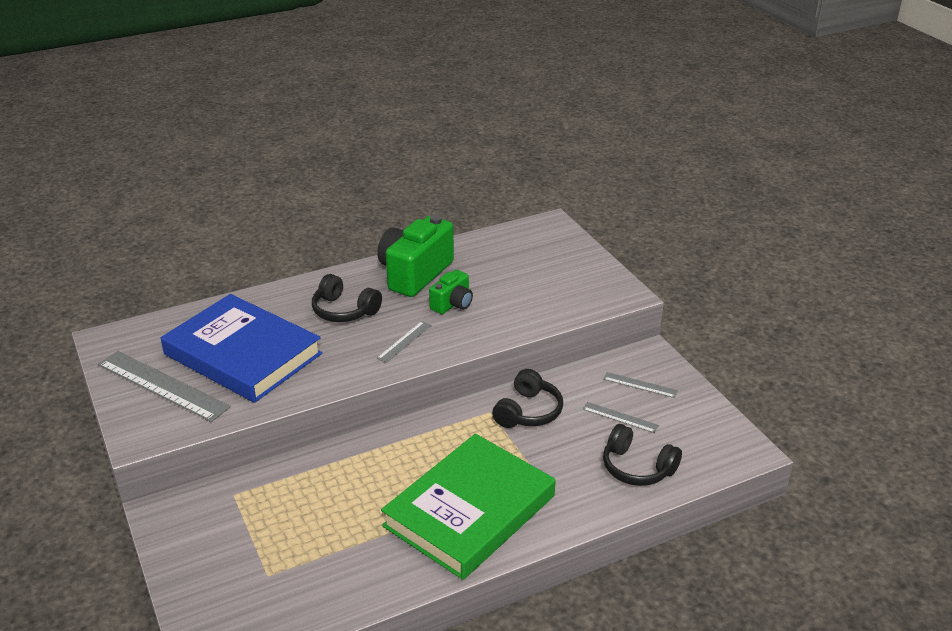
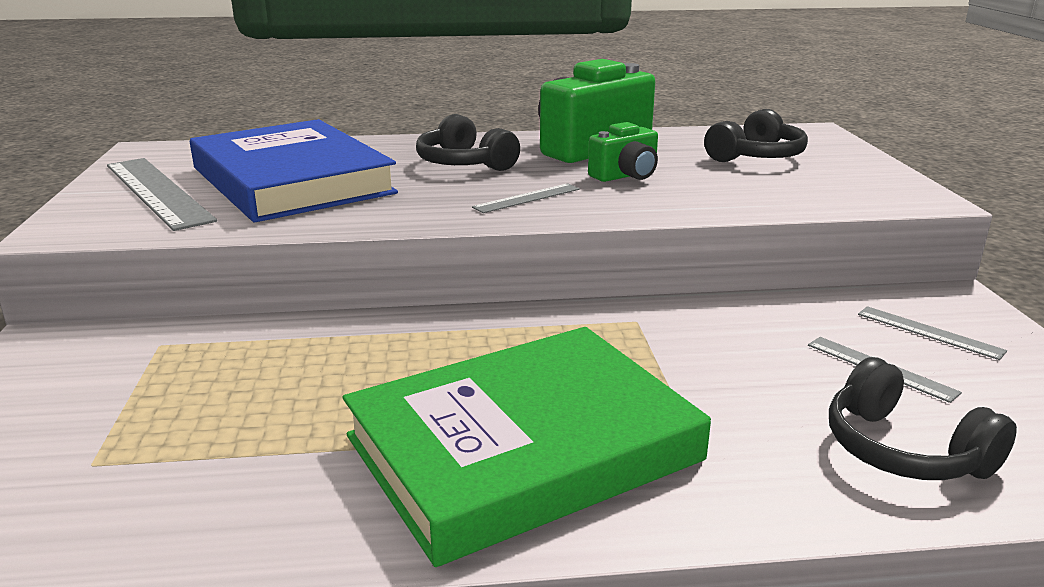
camera: 20 degrees right, 10 degrees down
(528, 412) = (704, 332): black headphones -> black headphones (756, 156)

